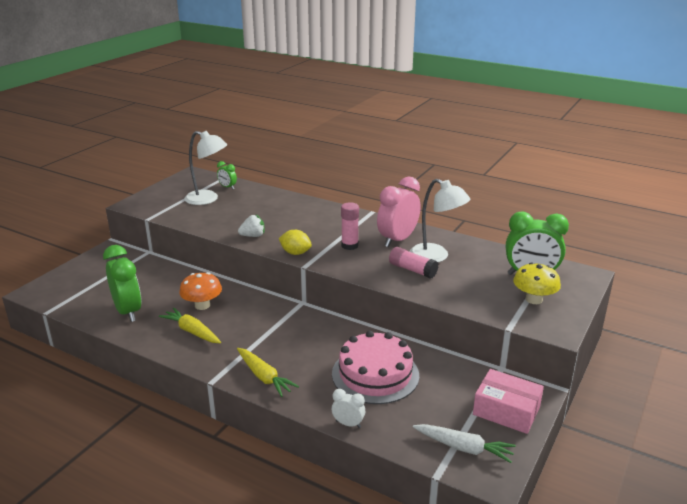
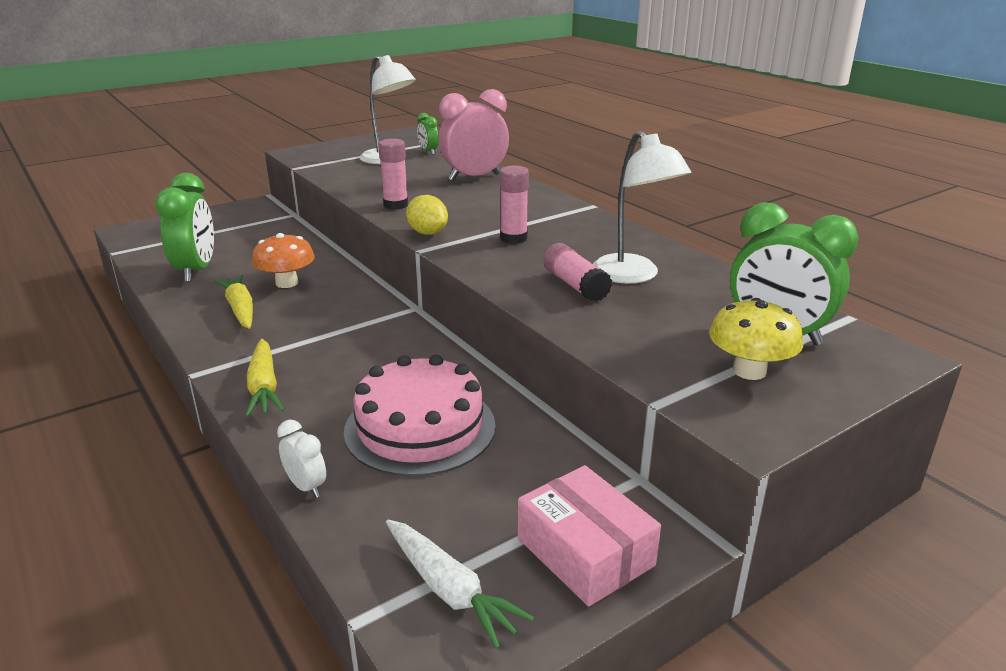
camera: 25 degrees right, 0 degrees up
(253, 236) = (395, 205): white strawberry -> pink glue stick
(397, 240) = (593, 244): pink clock -> pink clock (474, 177)

